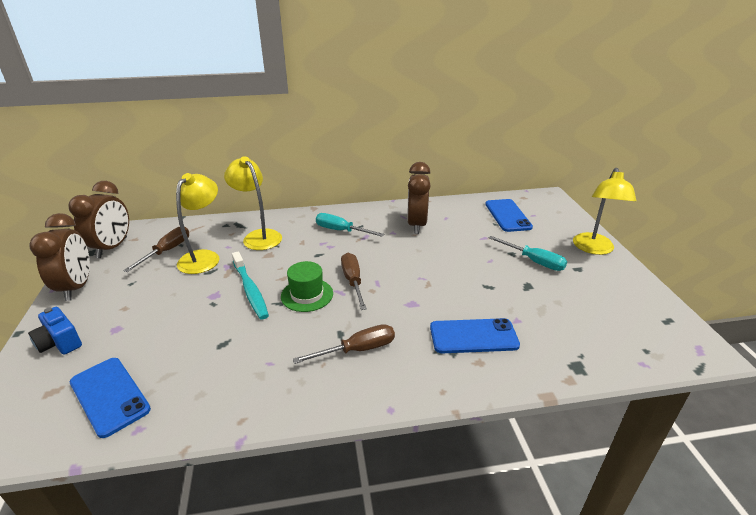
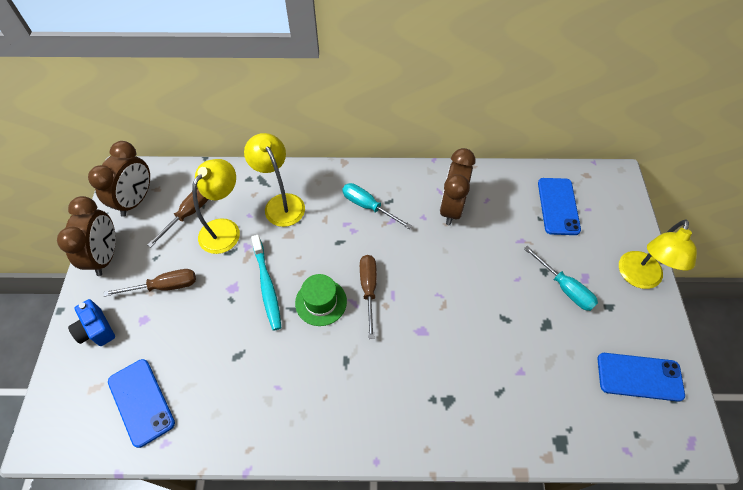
camera: 10 degrees right, 25 degrees up
(357, 350) = (358, 385): brown screwdriver -> brown screwdriver (164, 286)
(473, 336) = (472, 386): blue phone -> blue phone (639, 377)

